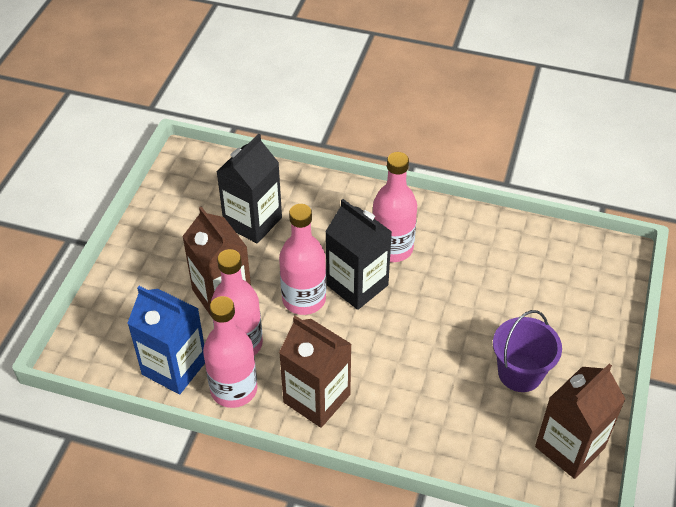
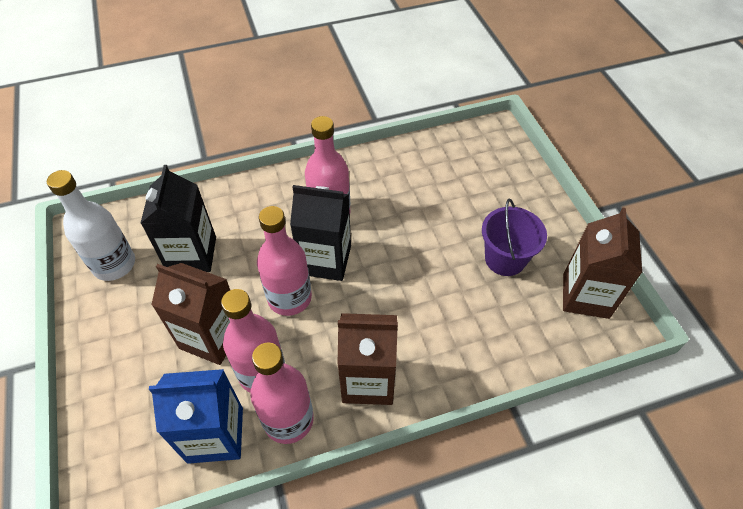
camera: 35 degrees left, 5 degrees up
(189, 198) = (114, 264): none -> white bottle

